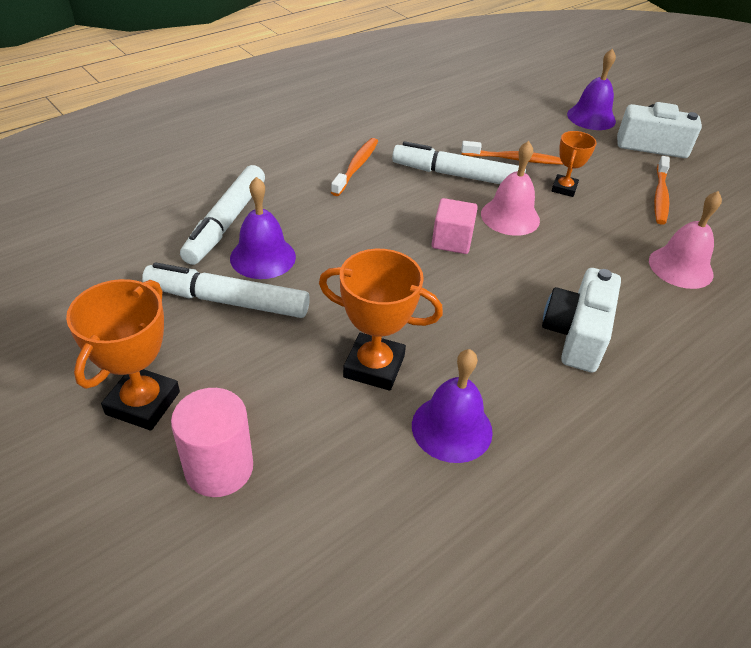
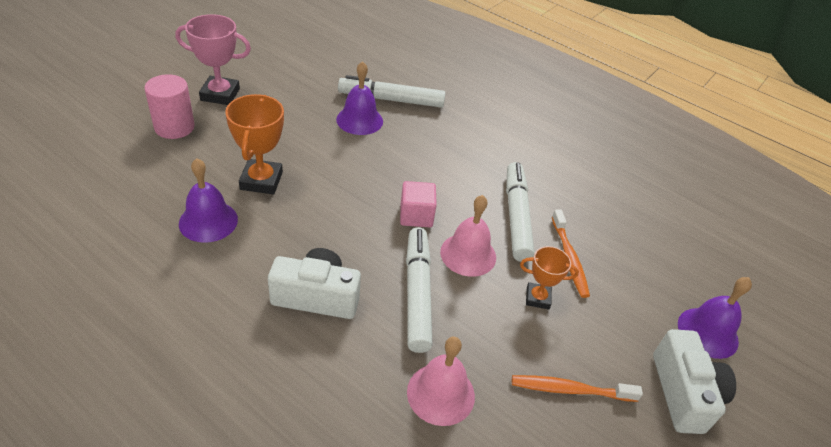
camera: 75 degrees right, 0 degrees up
(143, 403) = (220, 94): orange trophy -> pink trophy
(227, 301) = (311, 111): white marker -> white marker (417, 293)
(356, 167) = (494, 154): orange toothbrush -> none

